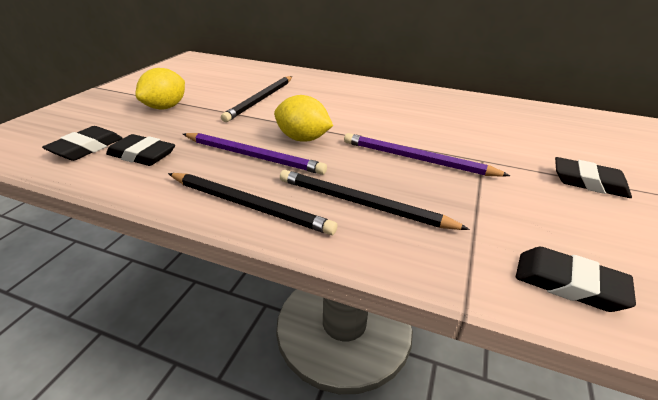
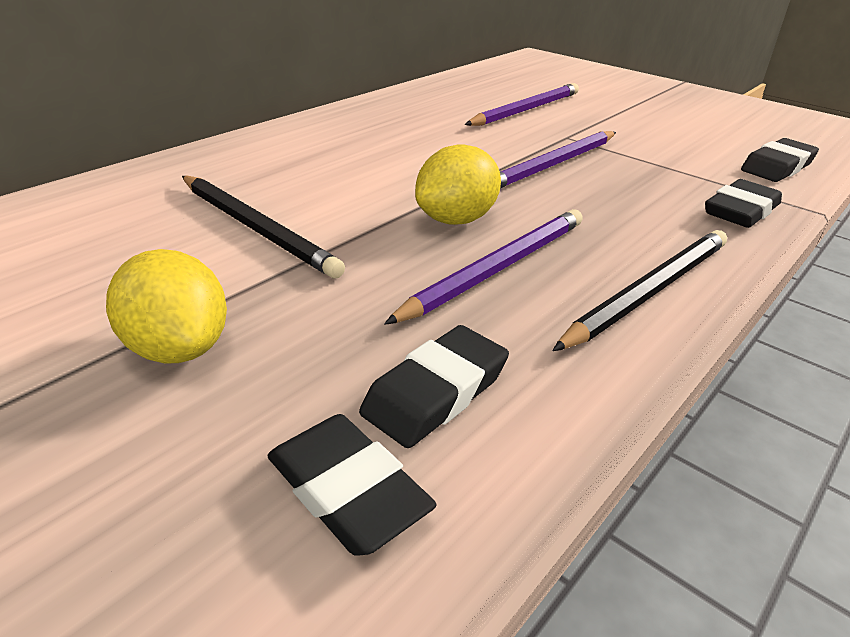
camera: 70 degrees left, 0 degrees up
(362, 204) = (652, 217): black pencil -> none
(517, 139) = (526, 110): none -> purple pencil
(588, 182) = (624, 112): black eraser -> black eraser (741, 211)

